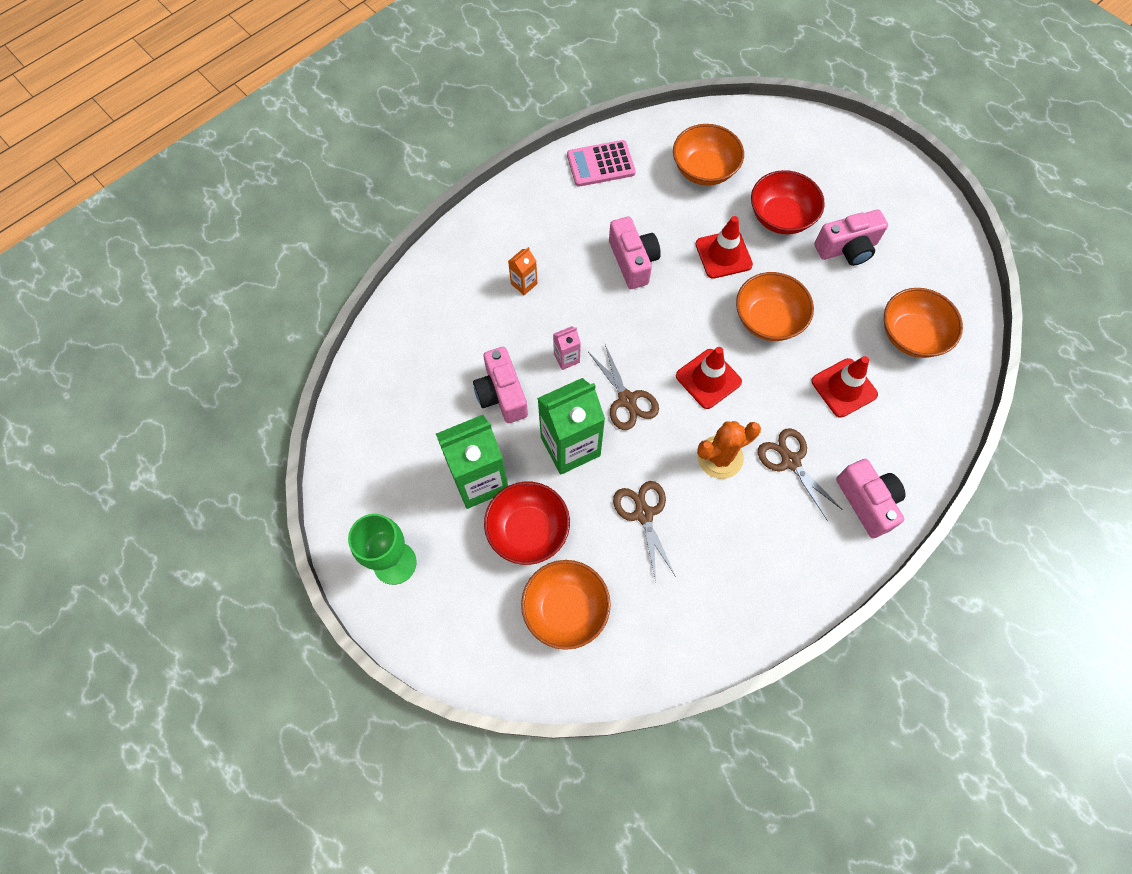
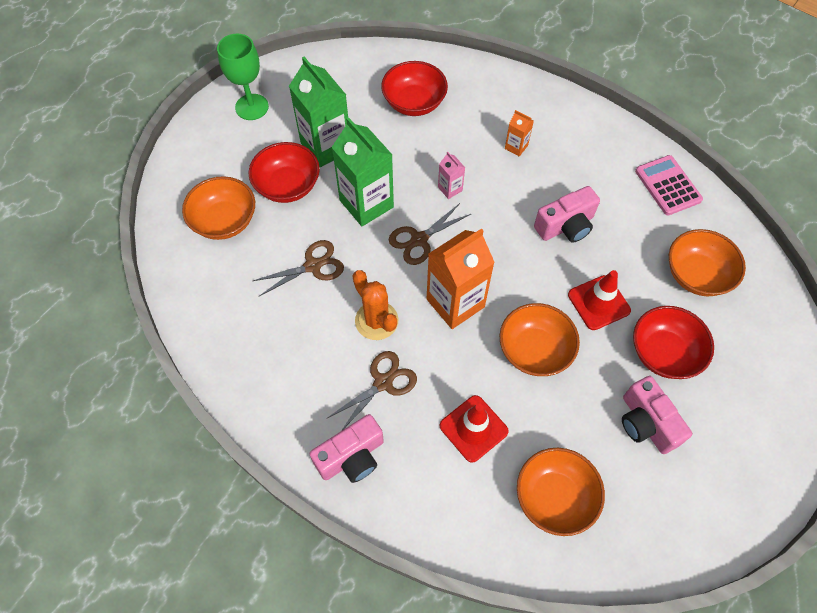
camera: 80 degrees right, 5 degrees down
(436, 374) = (414, 103): none -> red bowl
(502, 394) = (405, 149): pink camera -> none
(708, 379) = (455, 303): red traffic cone -> orange carton

